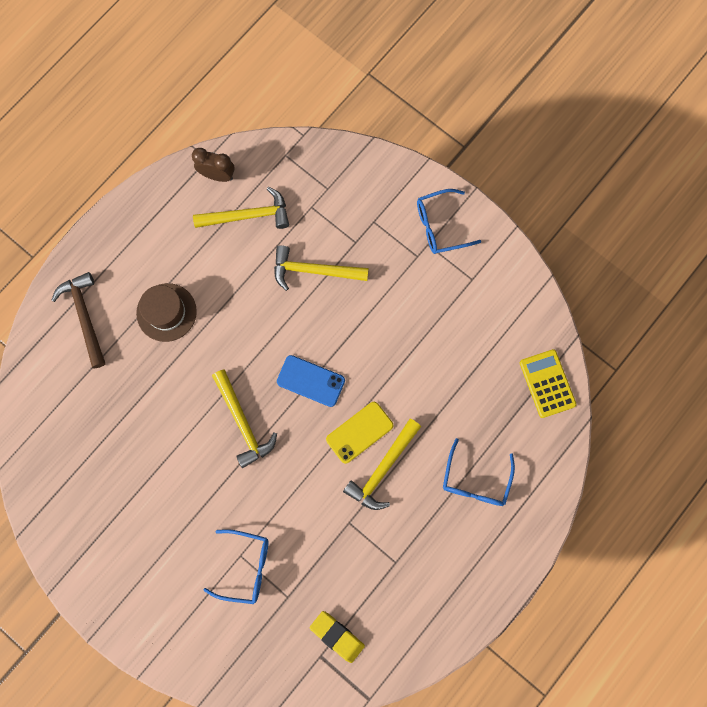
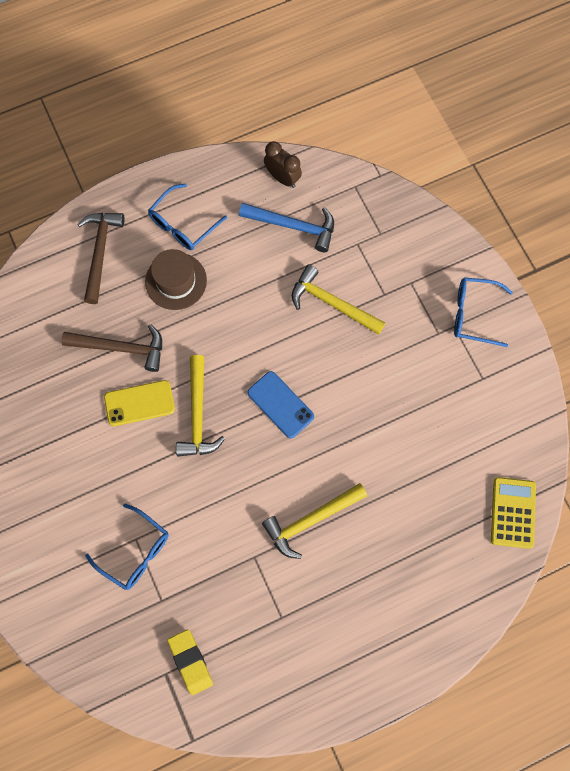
camera: 25 degrees right, 5 degrees down
(146, 395) = (121, 348): none -> brown hammer
(248, 216) = (293, 226): yellow hammer -> blue hammer
(359, 432) = (304, 475): yellow phone -> yellow phone (139, 403)
(475, 479) = (398, 573): blue glasses -> blue glasses (183, 224)

